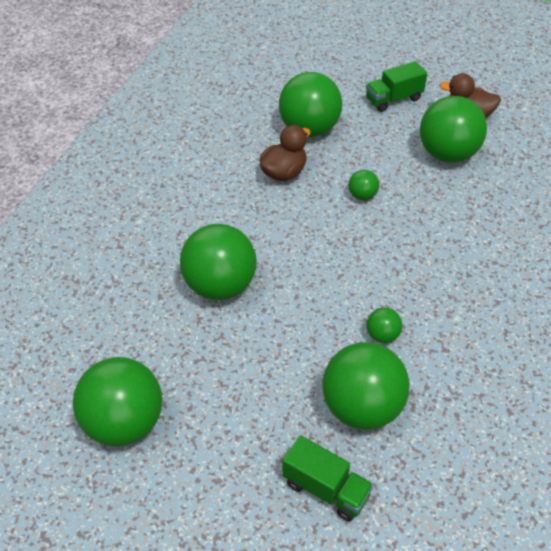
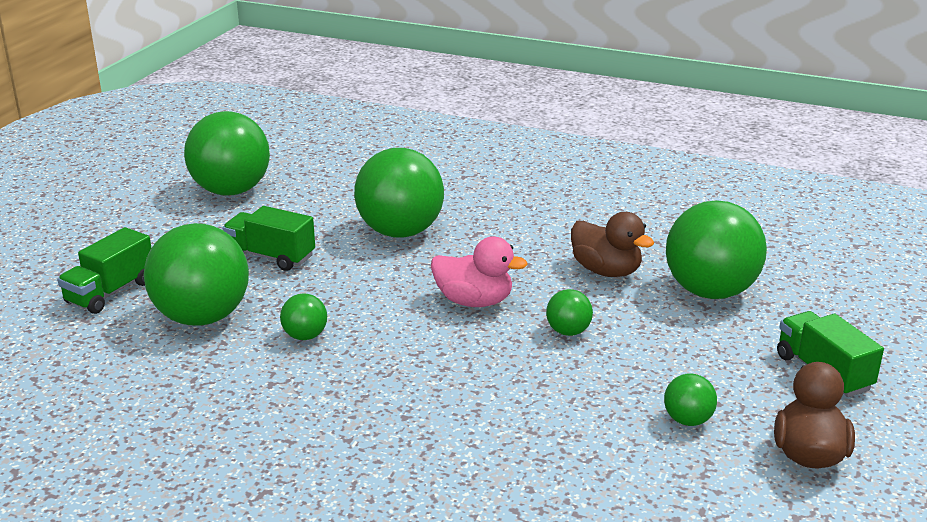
camera: 90 degrees right, 20 degrees down
(260, 372) = (270, 256): none -> green truck
(327, 241) = (474, 301): none -> pink duck
(447, 154) = (688, 420): green ball -> green ball, size x0.45

